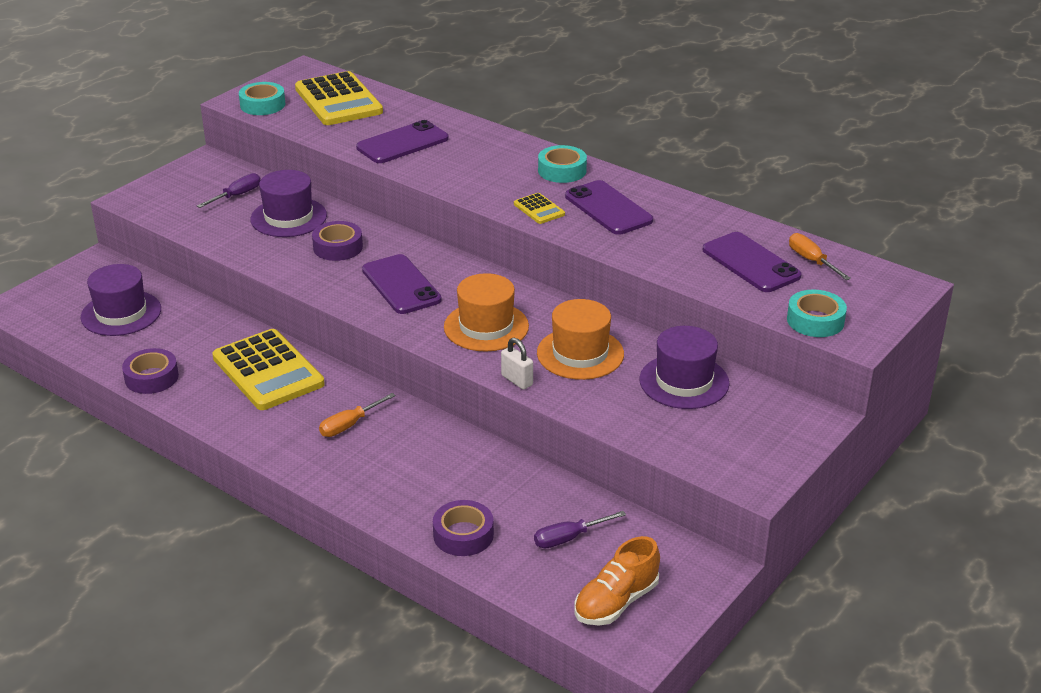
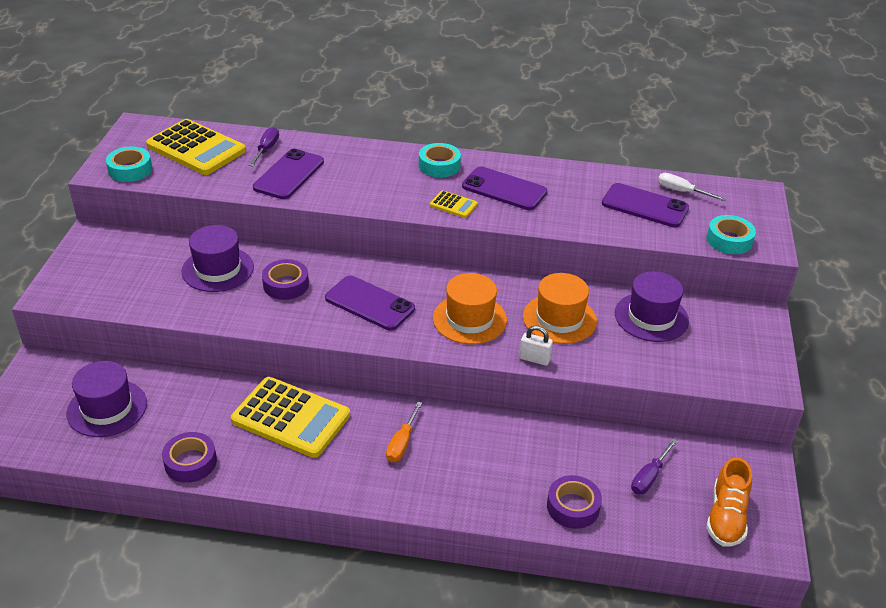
camera: 30 degrees left, 5 degrees up
(237, 195) = (151, 262): purple screwdriver -> purple screwdriver (266, 149)
(811, 261) = (682, 192): orange screwdriver -> white screwdriver

